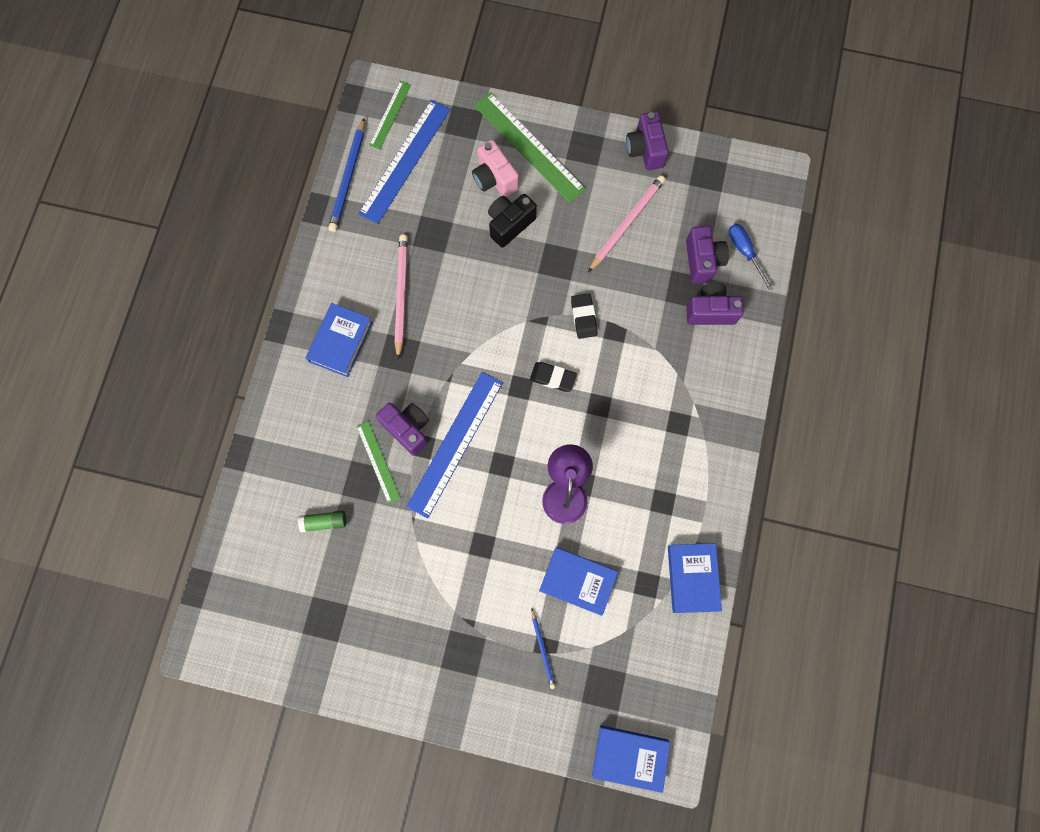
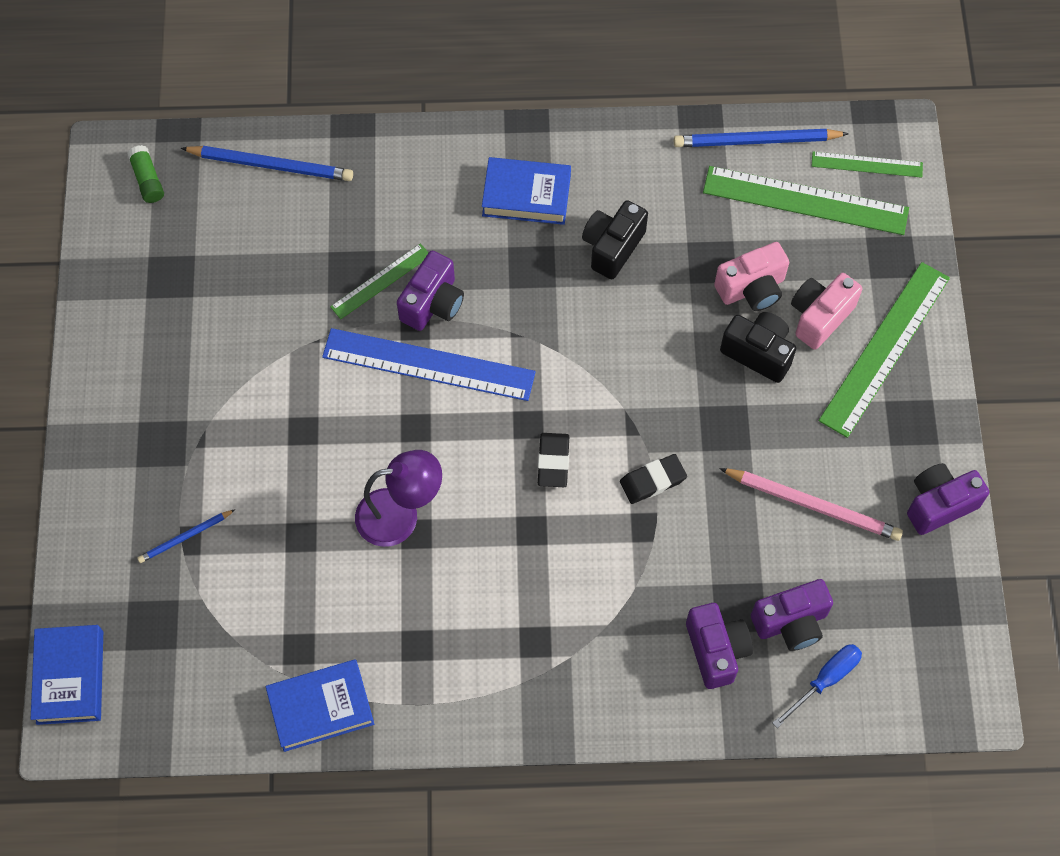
camera: 75 degrees right, 10 degrees down
(253, 521) = (271, 165): none -> blue pencil
(324, 522) = (289, 242): green glue stick -> green glue stick (147, 180)
(401, 295) = (612, 247): pink pencil -> black camera
(405, 161) = (805, 200): blue ruler -> green ruler
(461, 214) = (752, 289): none -> pink camera
(577, 581) = (283, 559): blue book -> none

